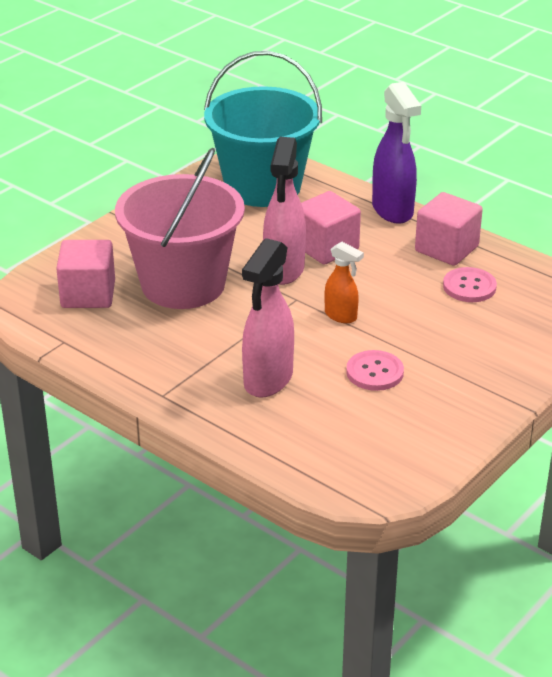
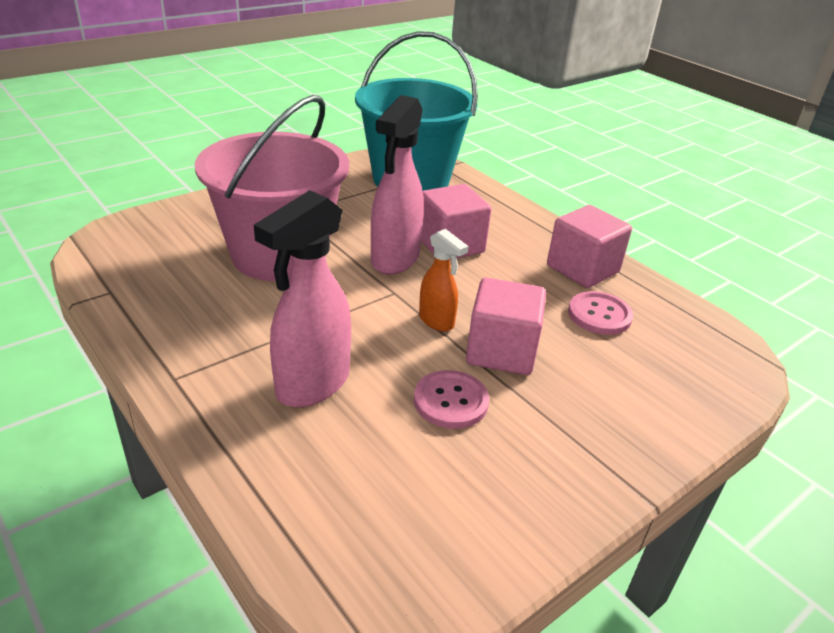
camera: 10 degrees right, 0 degrees up
(88, 294) = (174, 247): pink cube -> pink cube (501, 351)
(393, 211) = (534, 222): purple spray bottle -> none

